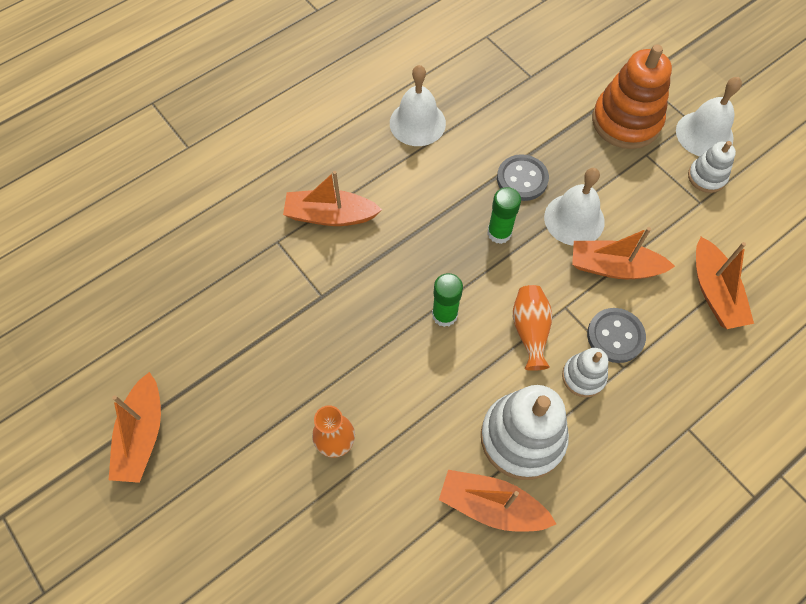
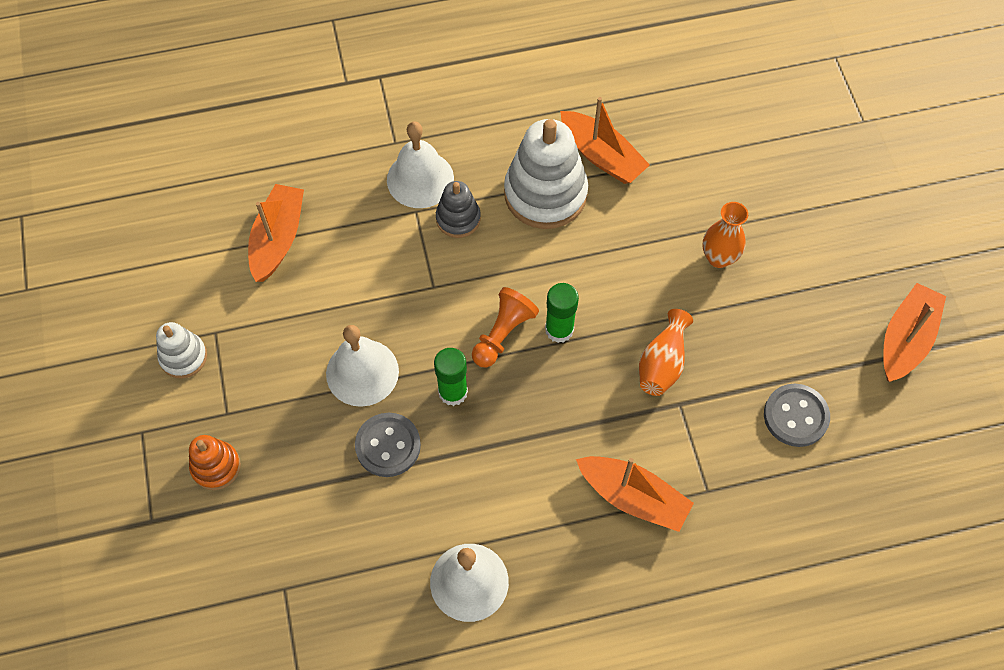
camera: 155 degrees left, 0 degrees up
(487, 292) = (503, 334): none -> orange pawn
(530, 330) = (482, 279): orange vase -> orange vase (662, 363)
(583, 376) = (458, 219): white stacking toy -> grey stacking toy
(614, 267) = (357, 304): orange boat -> none
(615, 336) = (404, 240): grey button -> grey button (795, 416)
(626, 121) = (216, 467): orange stacking toy -> orange stacking toy, size x0.53
(704, 134) = (141, 409): white bell -> white bell (420, 179)

